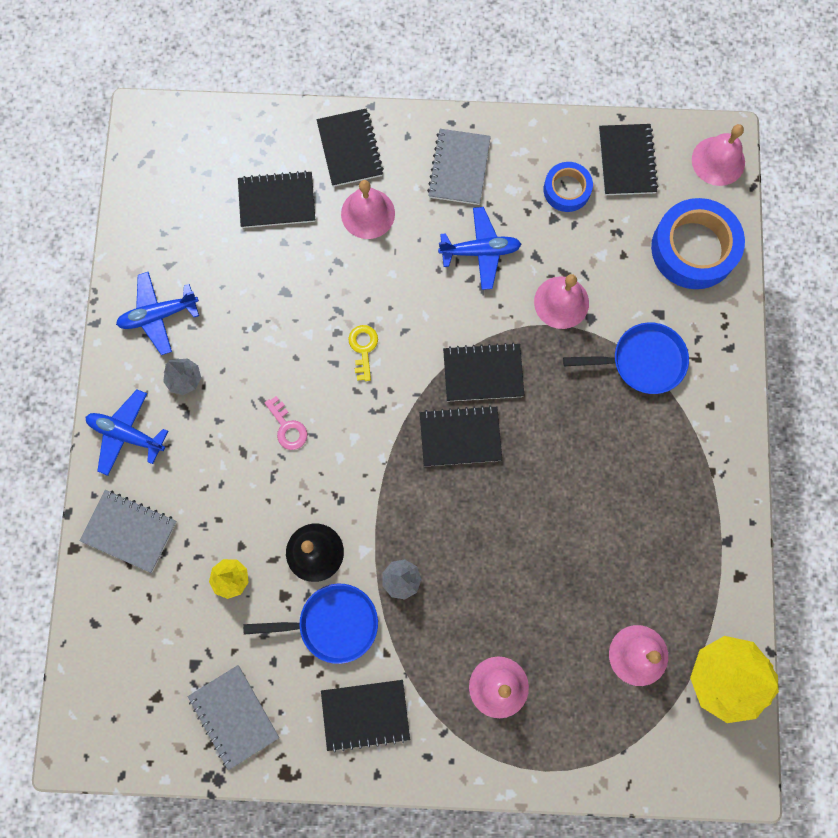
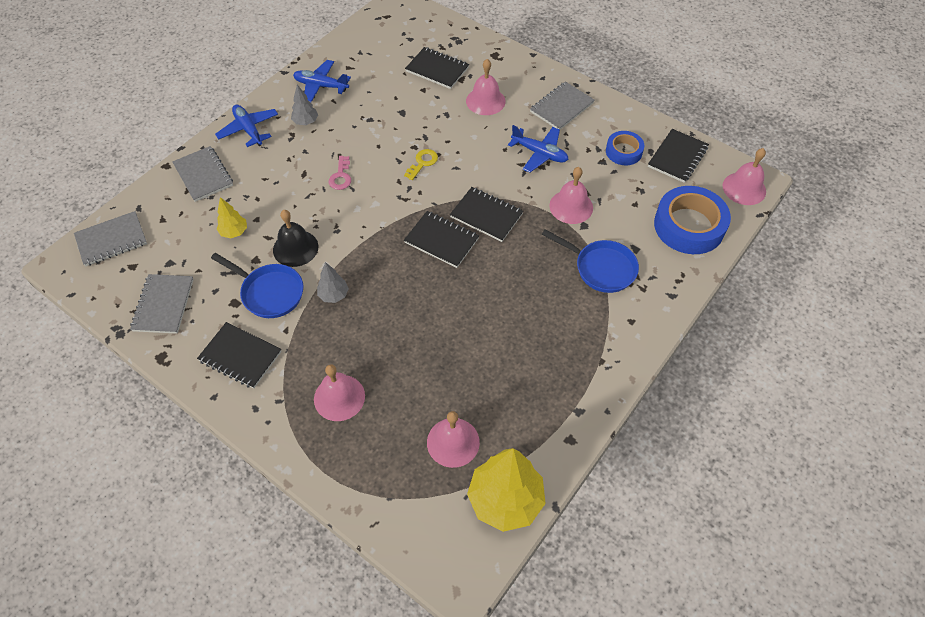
camera: 35 degrees right, 20 degrees down
(103, 683) = (111, 240): none -> grey notebook
(349, 149) = (502, 67): black notebook -> none

